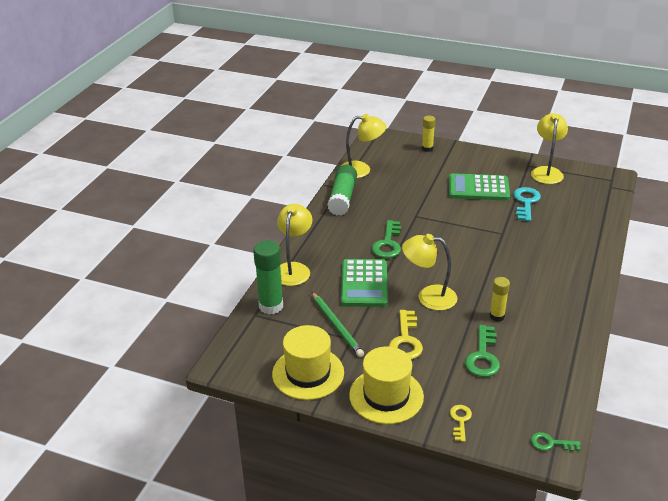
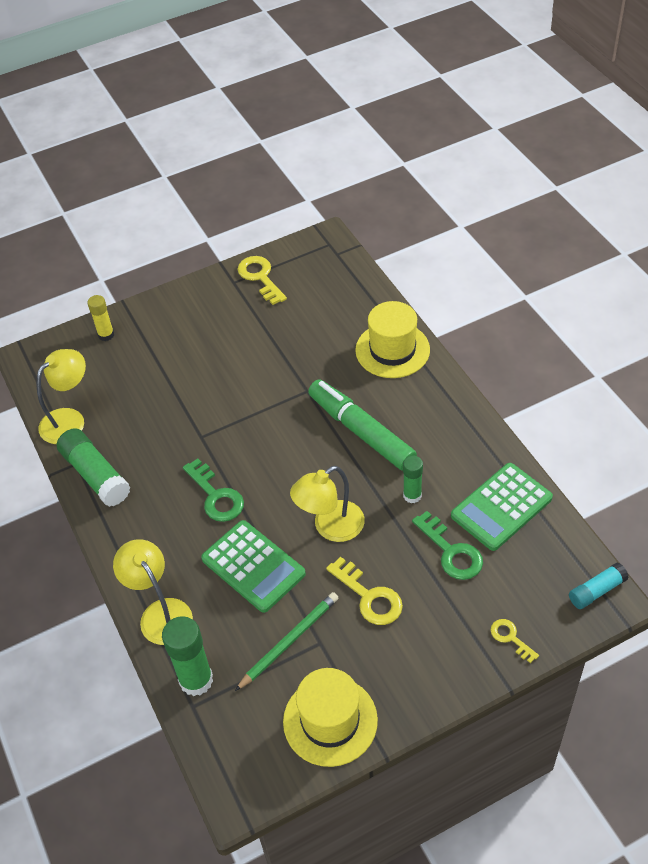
camera: 45 degrees left, 15 degrees up
(336, 326) = (289, 641): green pencil -> green pencil turned 60 degrees counterclockwise
(386, 396) = (425, 674): yellow hat -> yellow hat (392, 350)
(478, 188) = (220, 350): green calculator -> green calculator (501, 507)
(497, 316) = (412, 495): yellow glue stick -> green glue stick
(508, 269) = (361, 431): none -> green marker
(526, 202) = (285, 333): turquoise key -> none
(546, 172) = (260, 278): yellow lamp -> yellow key
(551, 443) = (596, 591): green key -> turquoise glue stick

